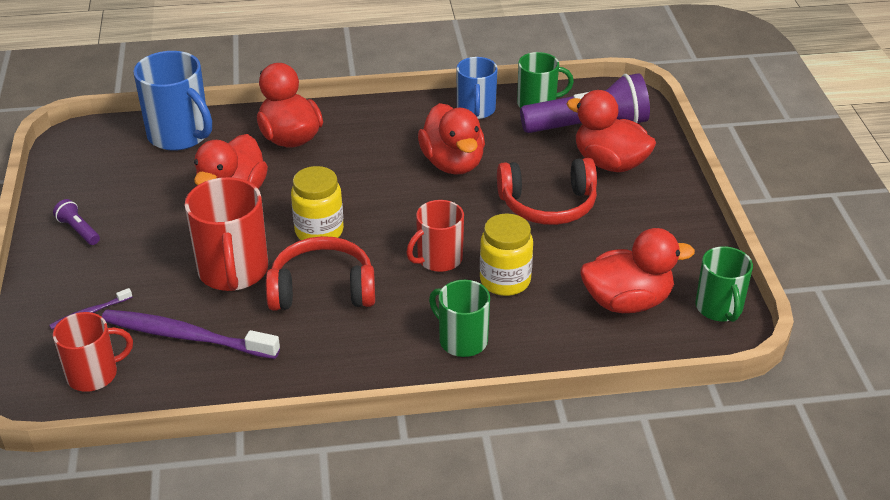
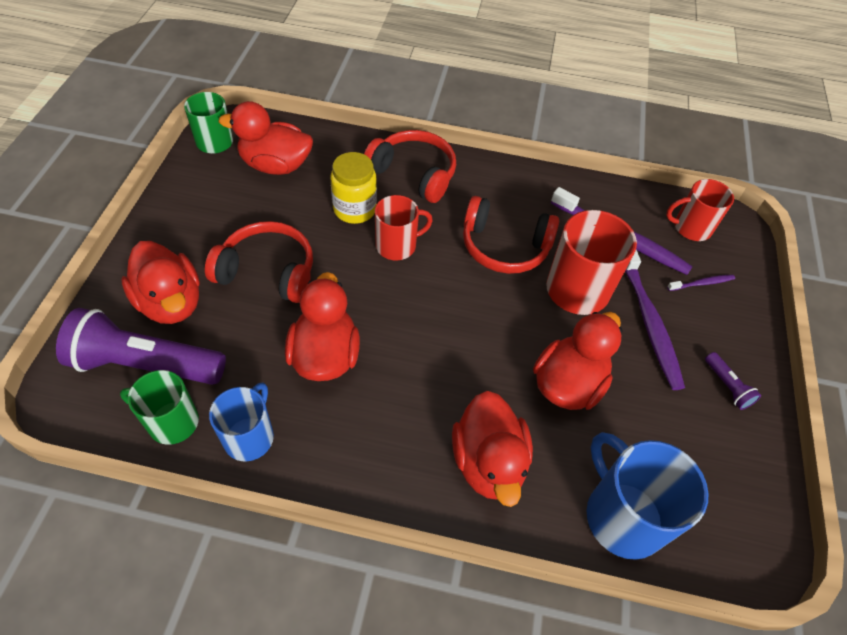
camera: 165 degrees left, 15 degrees up
(154, 262) = (648, 321): none -> purple toothbrush
(319, 231) = (491, 309): yellow jar -> none
(462, 340) = (414, 173): green mug -> red headphones

